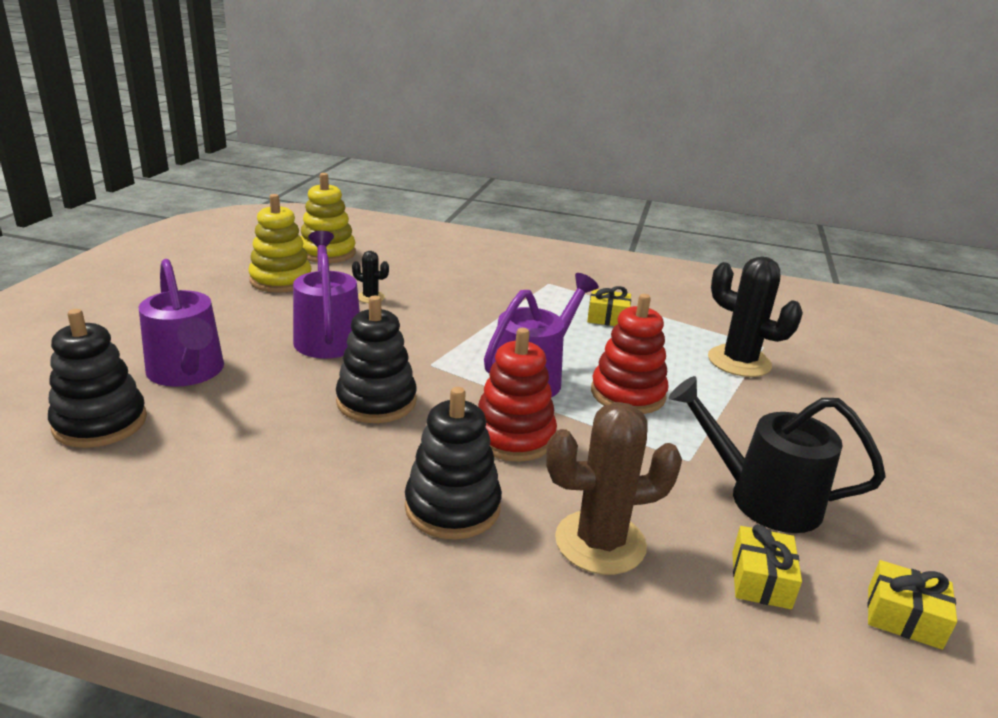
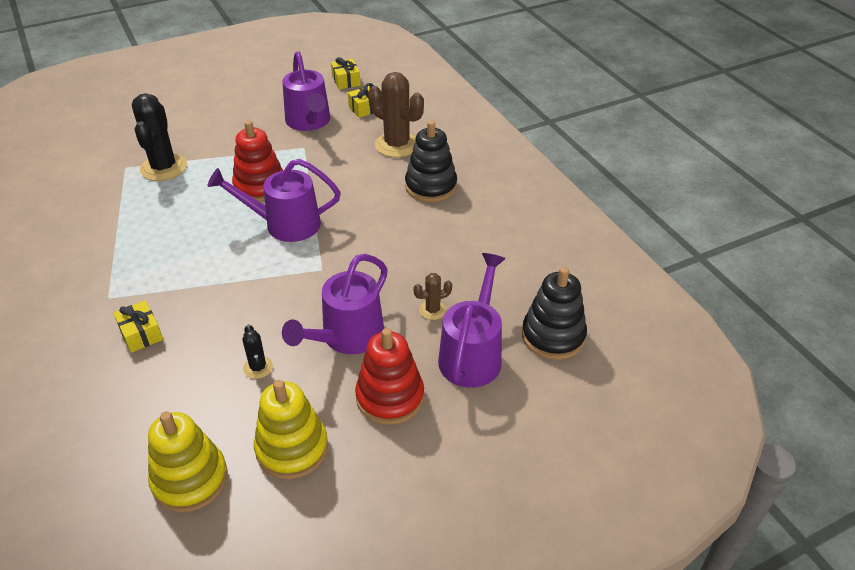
camera: 130 degrees left, 15 degrees up
(270, 385) = (432, 310): none -> brown cactus
(376, 401) = (389, 260): black stacking toy -> none
(513, 437) = (355, 199): red stacking toy -> red stacking toy (390, 397)
(607, 318) = (152, 238): yellow gift -> yellow gift (141, 334)
(761, 498) = (309, 122): black watering can -> purple watering can

